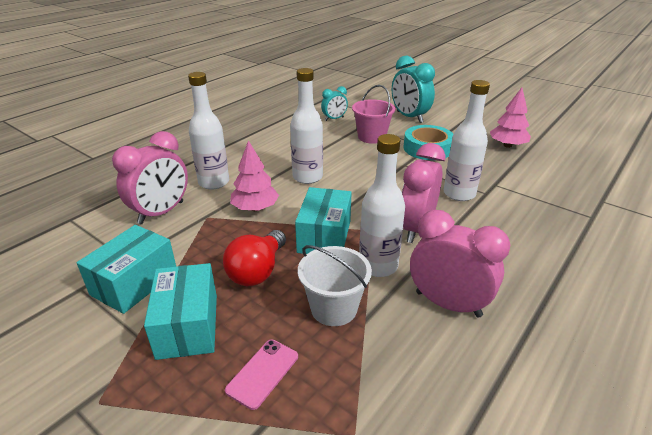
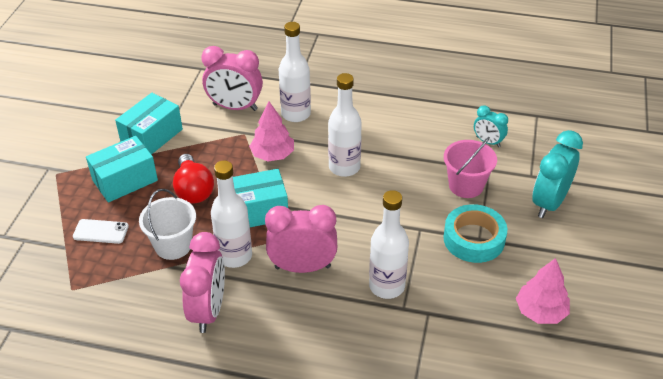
camera: 65 degrees right, 10 degrees up
(134, 283) = (152, 136): turquoise box -> turquoise box turned 60 degrees counterclockwise
(257, 271) = (193, 190): red light bulb -> red light bulb turned 105 degrees counterclockwise
(263, 373) = (101, 232): pink phone -> white phone

